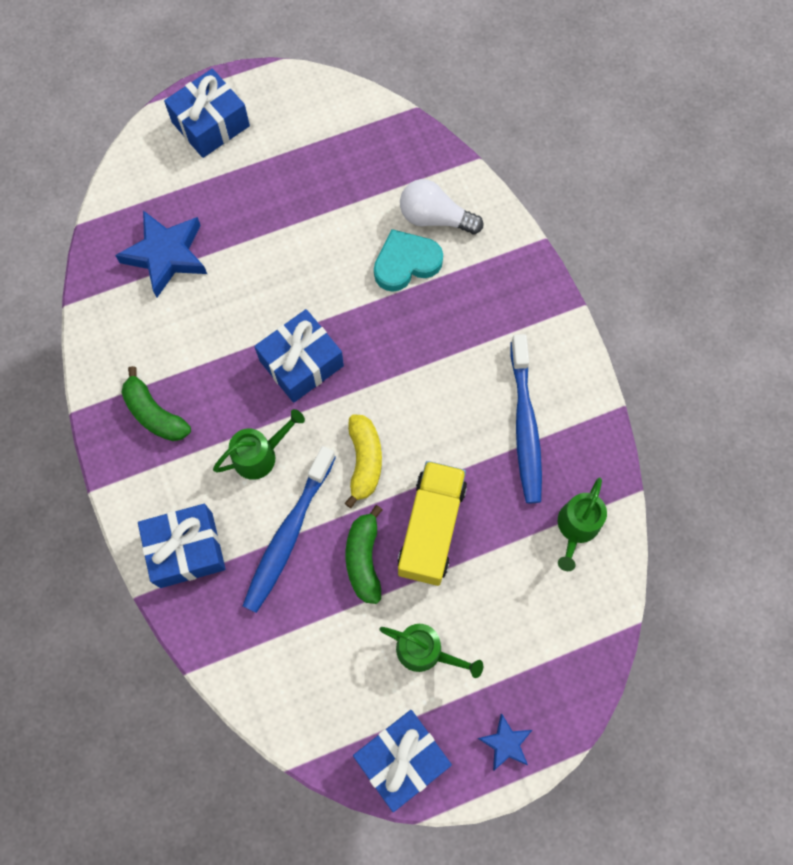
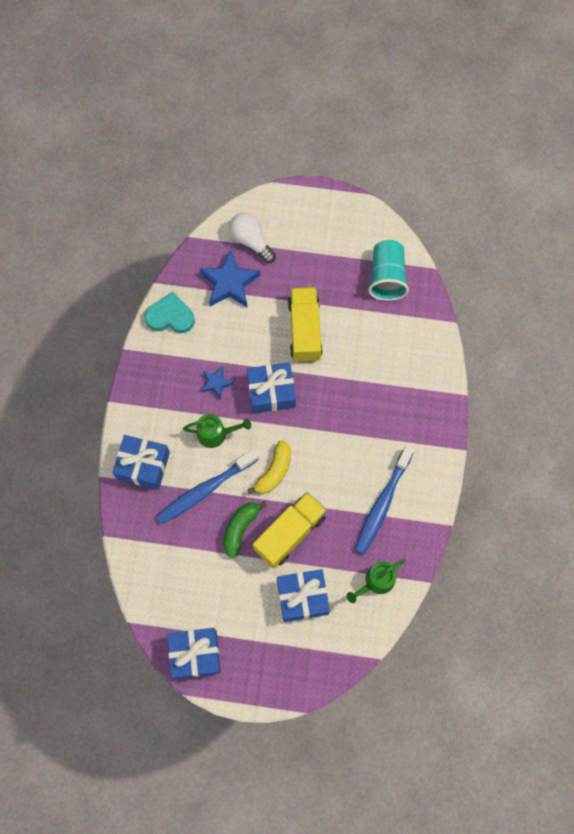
camera: 30 degrees right, 0 degrees up
(155, 414) = (170, 376): green banana -> none
(210, 124) = (302, 214): blue gift -> blue gift (302, 597)
(298, 264) = (304, 330): none -> yellow truck
(363, 147) = (386, 277): none -> turquoise cup
(406, 263) = (370, 364): turquoise heart -> turquoise heart (170, 316)
(426, 652) = (244, 602): green watering can -> none
(435, 218) = (404, 346): white light bulb -> white light bulb (251, 241)
(505, 743) = (259, 680): blue star -> blue star (216, 383)

